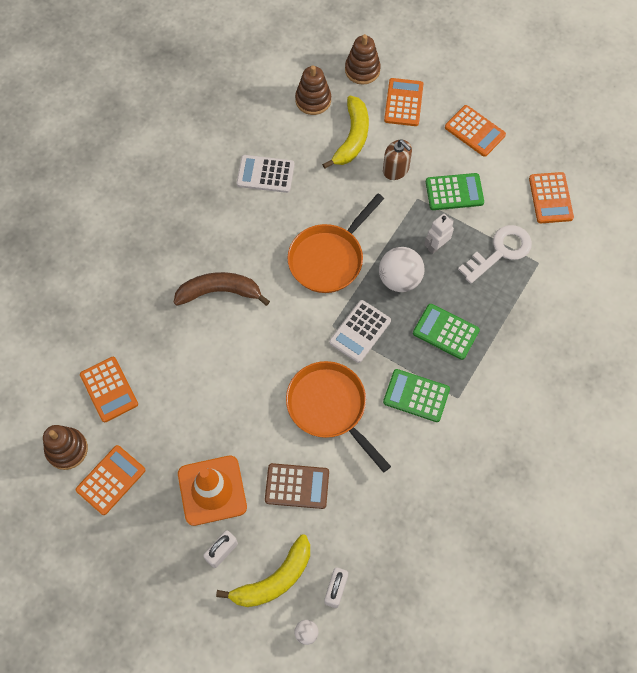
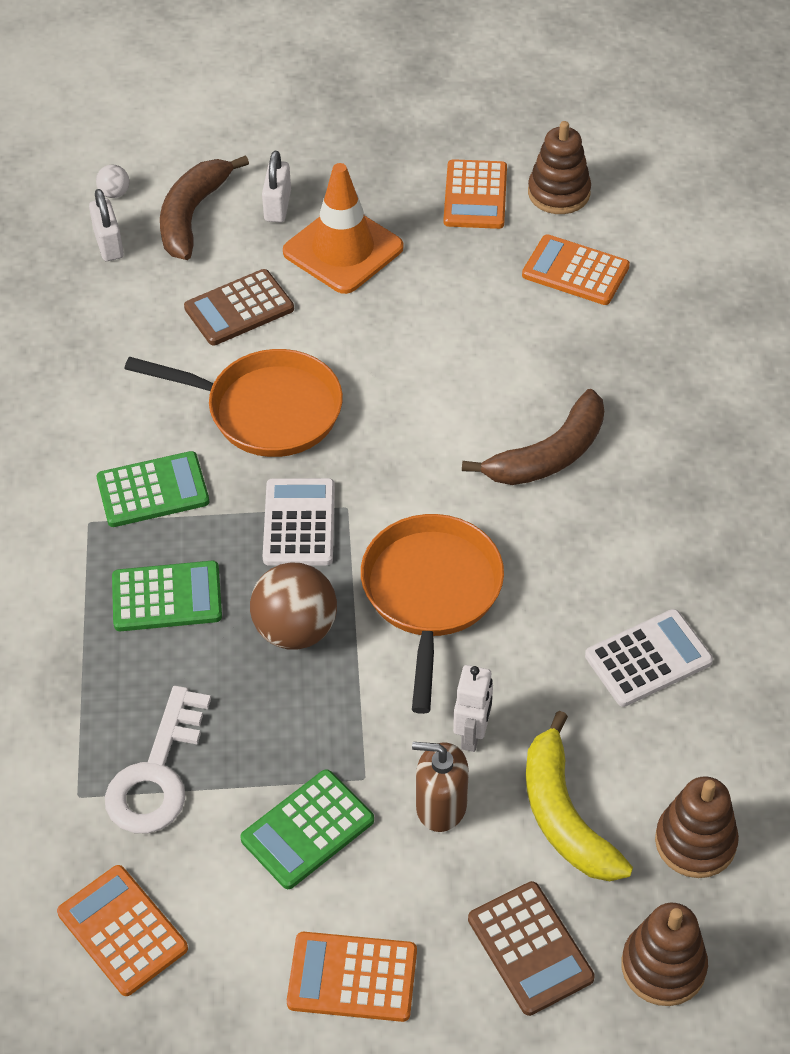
camera: 145 degrees right, 15 degrees down
(274, 579) = (192, 215): yellow banana -> brown banana
(399, 279) = (295, 630): white ball -> brown ball
(403, 102) = (530, 948): orange calculator -> brown calculator
(436, 246) = (273, 717): white robot -> white robot (472, 735)

